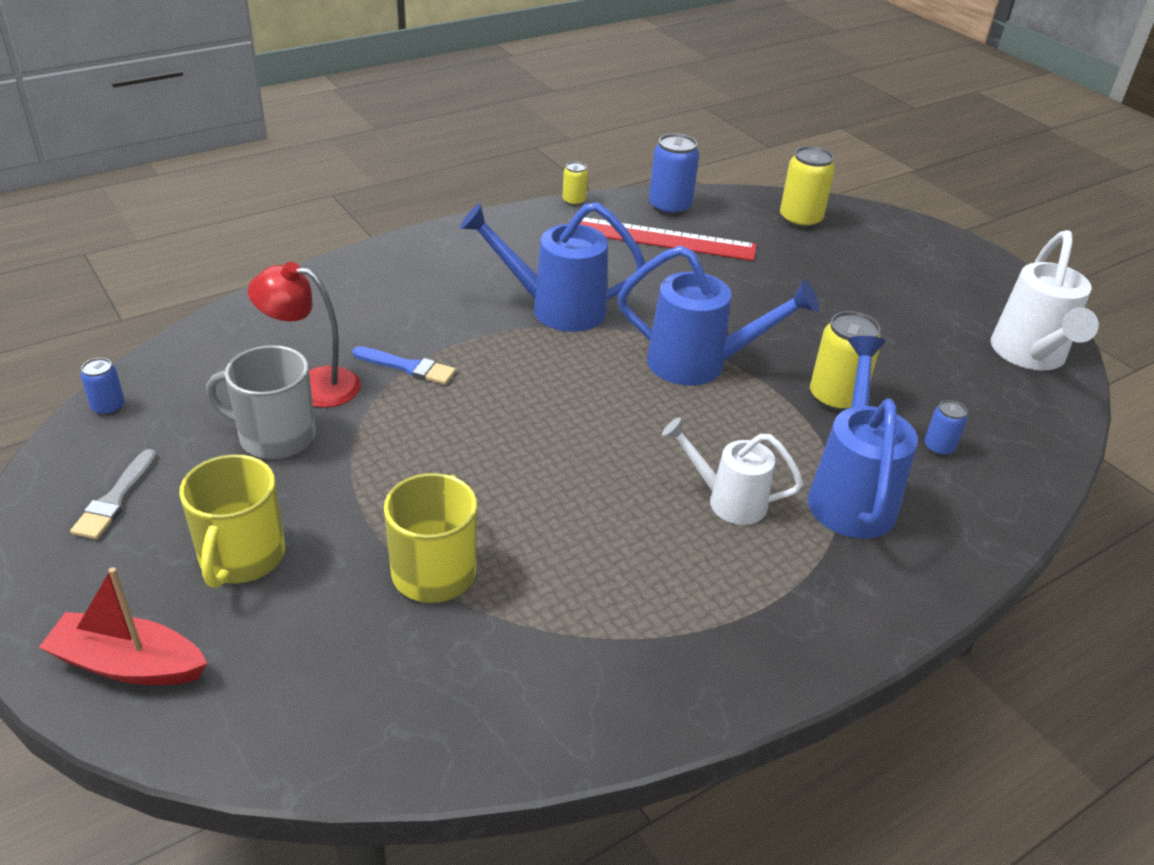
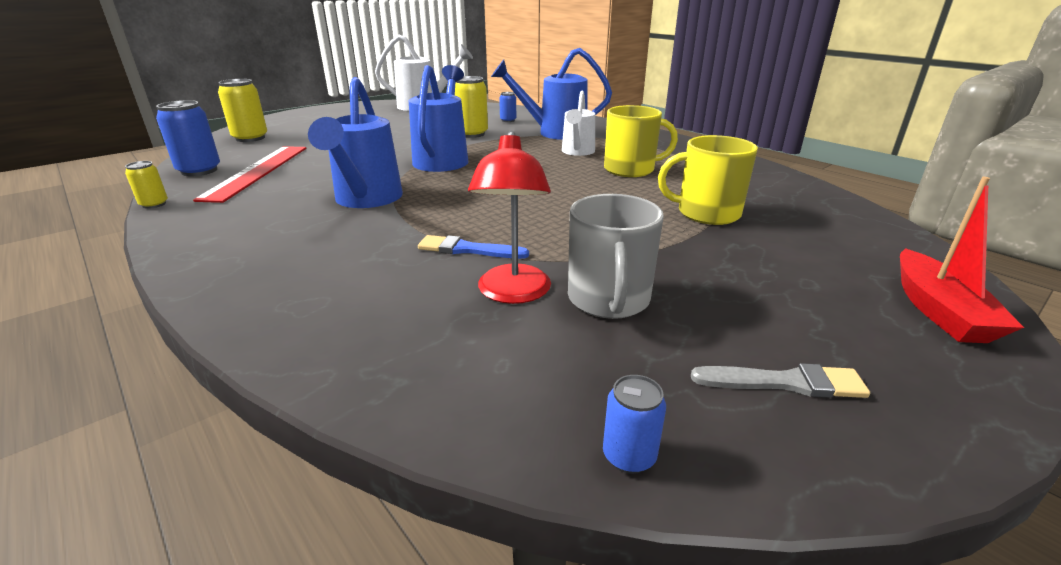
camera: 95 degrees left, 10 degrees down
(241, 557) = (775, 284): yellow mug -> yellow mug (630, 169)
(408, 367) = (467, 249): blue brush -> blue brush turned 90 degrees counterclockwise

